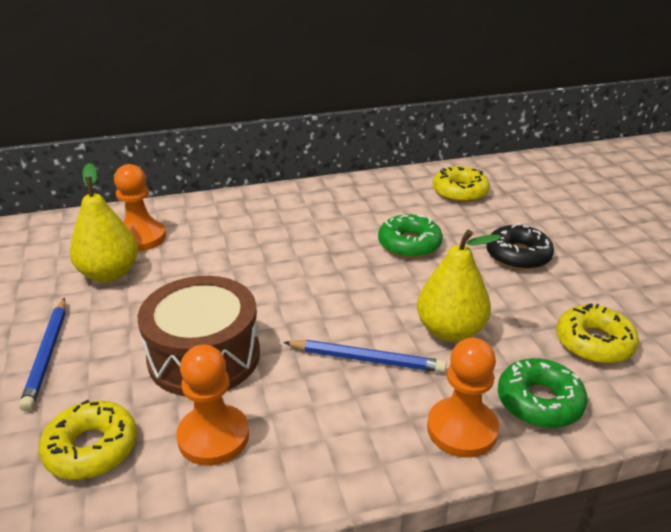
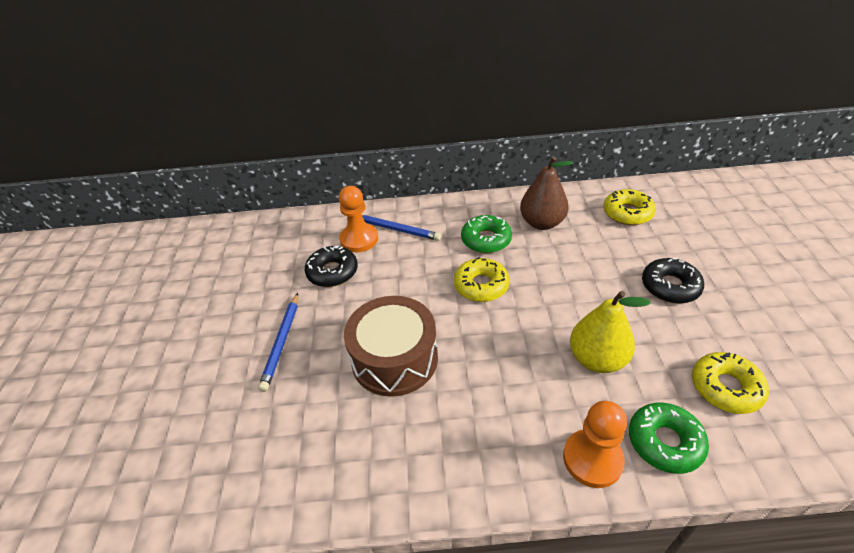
camera: 15 degrees right, 10 degrees up
(91, 448) = (305, 431): yellow donut -> yellow donut (481, 285)
(109, 274) = (332, 272): yellow pear -> black donut
(213, 437) = (393, 435): orange pawn -> none
(365, 207) = (542, 223): none -> brown pear
(367, 360) = (522, 379): blue pencil -> blue pencil (397, 229)
(409, 244) = (574, 265): green donut -> green donut (486, 240)

